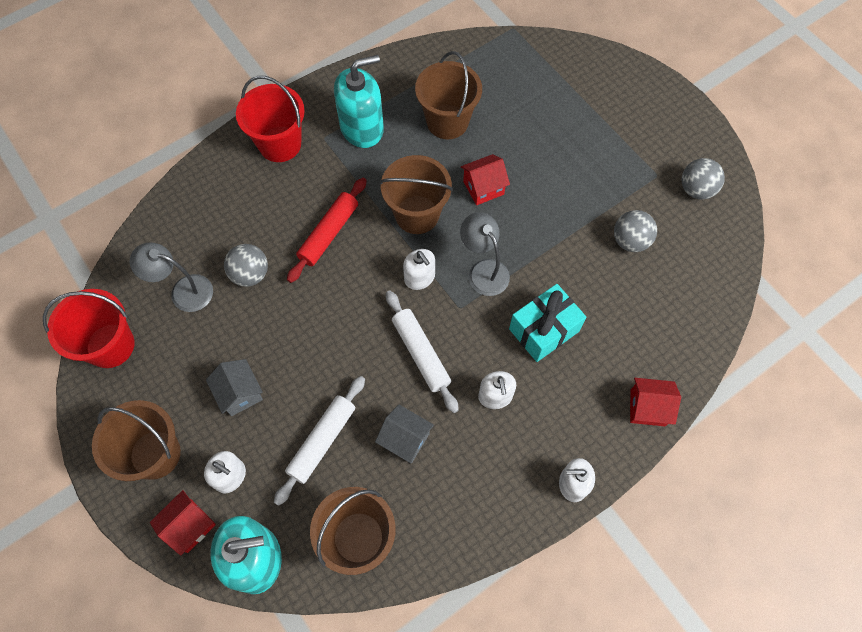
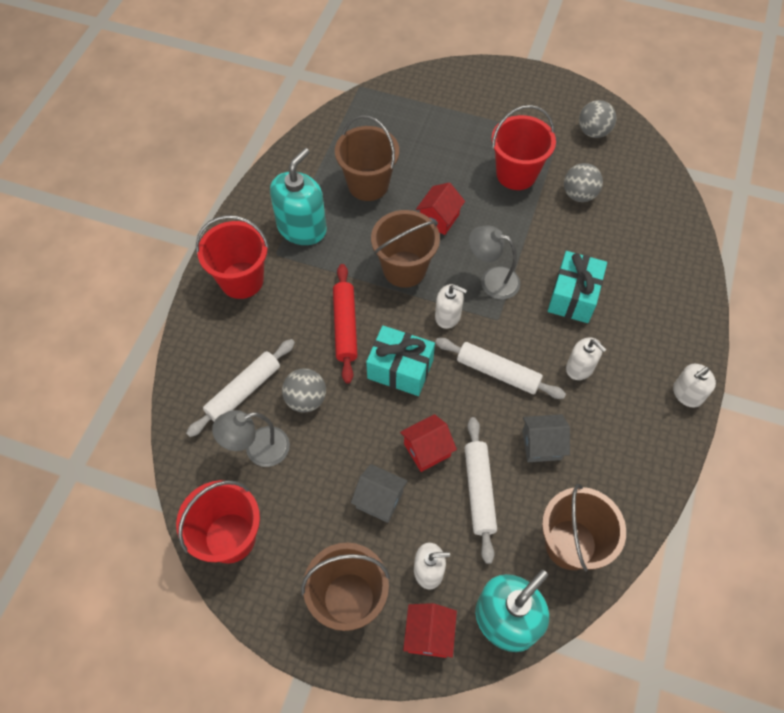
camera: 35 degrees left, 5 degrees down
(210, 237) = (243, 391): none -> white rolling pin
(343, 298) = (400, 369): none -> turquoise gift
(587, 187) = (516, 174): none -> red bucket
(647, 408) = (690, 305): red house -> red house (427, 450)

